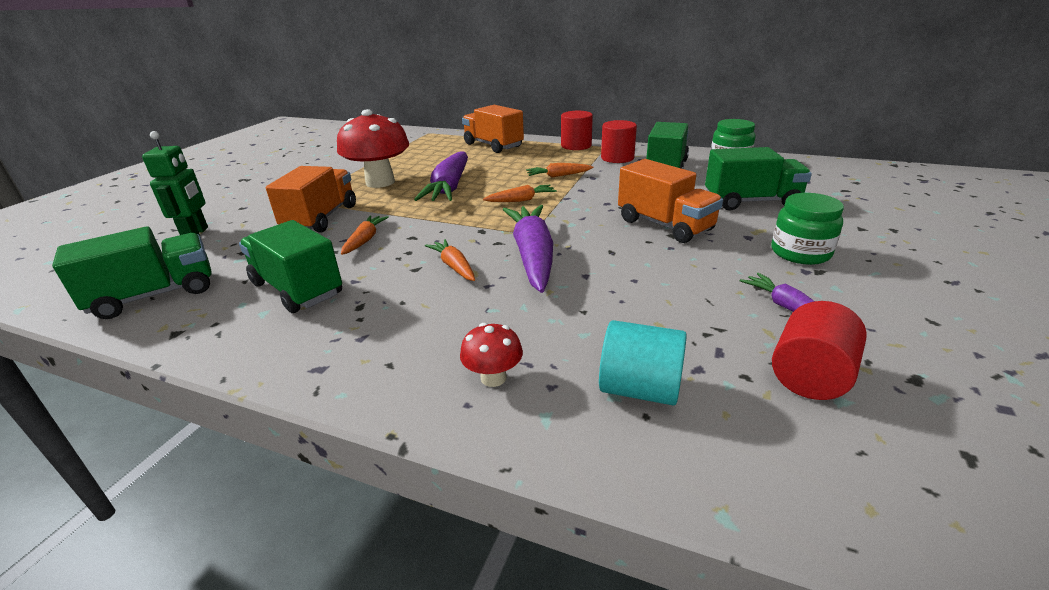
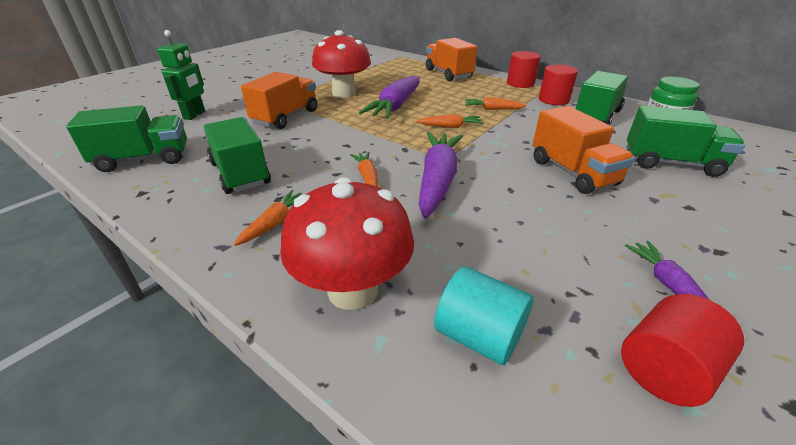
camera: 15 degrees right, 5 degrees up
(365, 240) = (309, 141): orange carrot -> orange carrot (275, 223)
(493, 378) = (353, 290): red mushroom -> red mushroom, size x2.17
(800, 253) = (705, 227): green jar -> none

